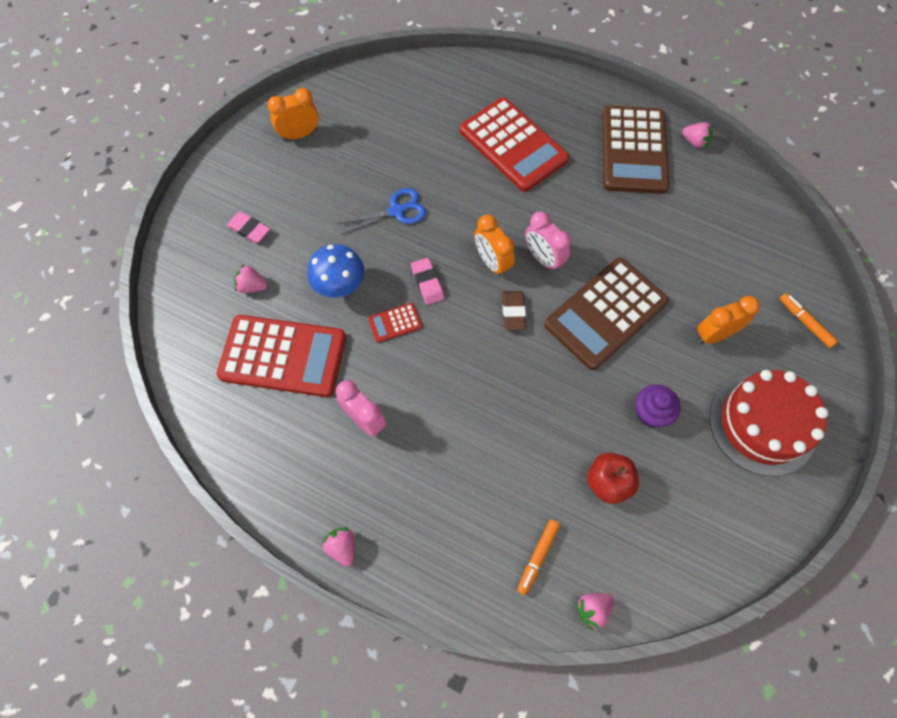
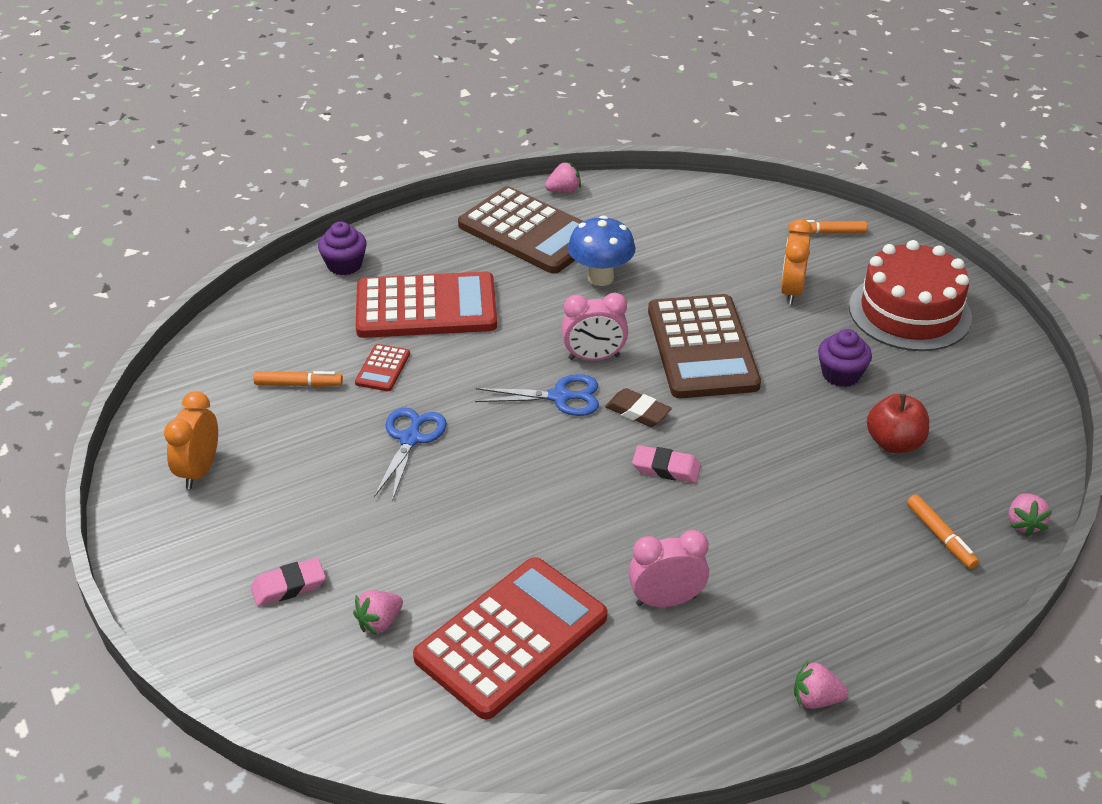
camera: 55 degrees left, 25 degrees down
(340, 287) = (465, 538): blue mushroom -> blue mushroom (600, 278)
(395, 323) = (561, 513): red calculator -> red calculator (383, 368)
(397, 131) = (298, 384): none -> orange marker
(427, 283) = (535, 460): pink eraser -> pink eraser (666, 468)
(492, 262) = (560, 397): orange clock -> blue scissors
(515, 82) = (344, 265): none -> purple cupcake

